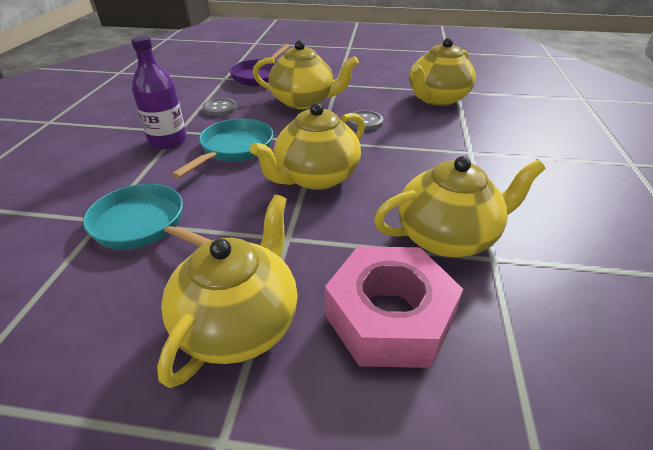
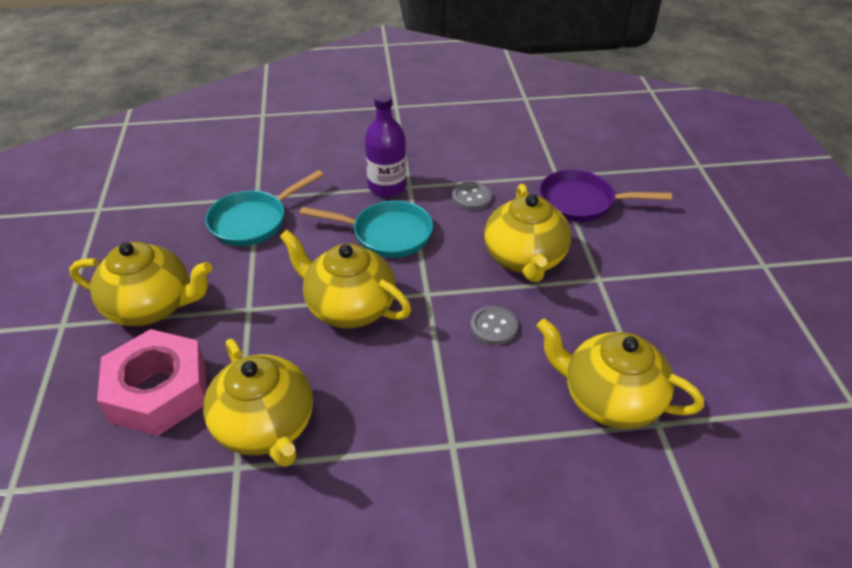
camera: 75 degrees right, 5 degrees up
(144, 225) = (253, 221): turquoise pan -> turquoise pan turned 150 degrees counterclockwise

